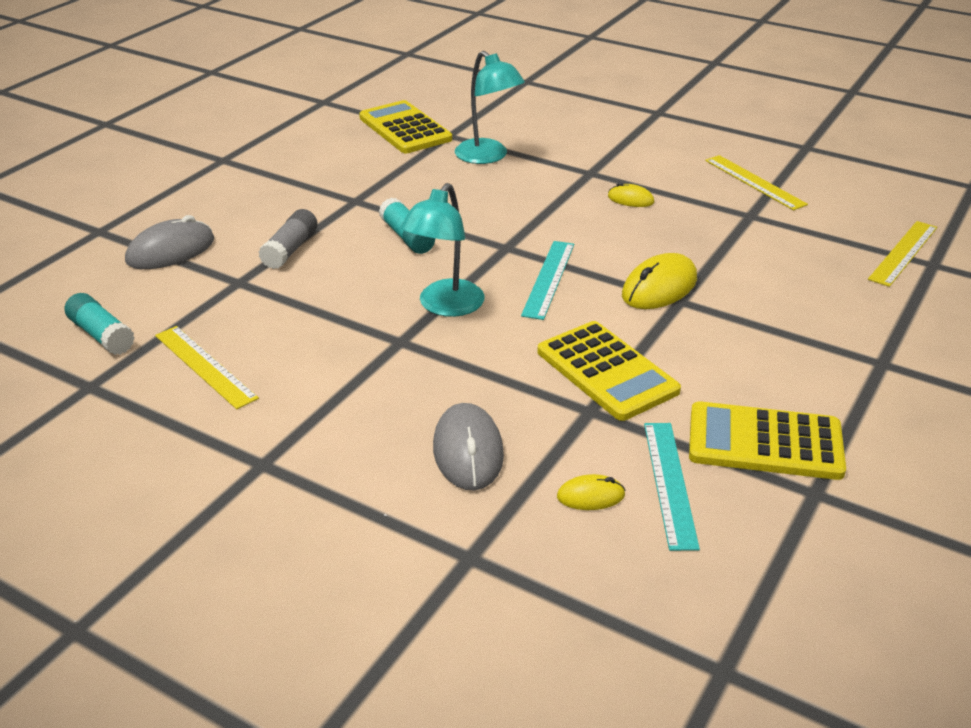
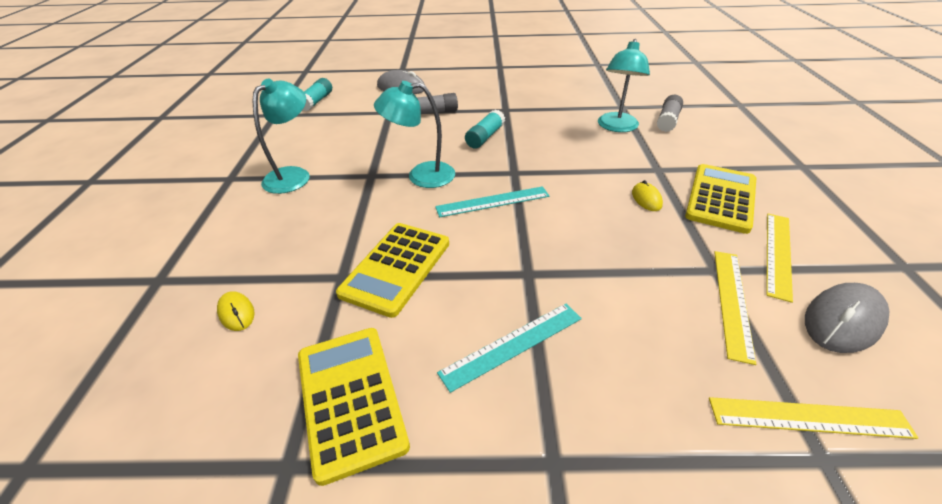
camera: 60 degrees right, 5 degrees up
(205, 366) = (307, 132): yellow ruler -> yellow ruler (732, 302)
(325, 403) = (294, 175): none -> turquoise lamp
(405, 129) = (606, 93): yellow calculator -> yellow calculator (721, 198)
(468, 451) = (268, 240): grey mouse -> grey mouse (843, 321)
(511, 127) = (667, 121): none -> grey glue stick
(659, 287) = (535, 256): yellow mouse -> none
(669, 483) = (266, 352): turquoise ruler -> turquoise ruler (512, 344)

